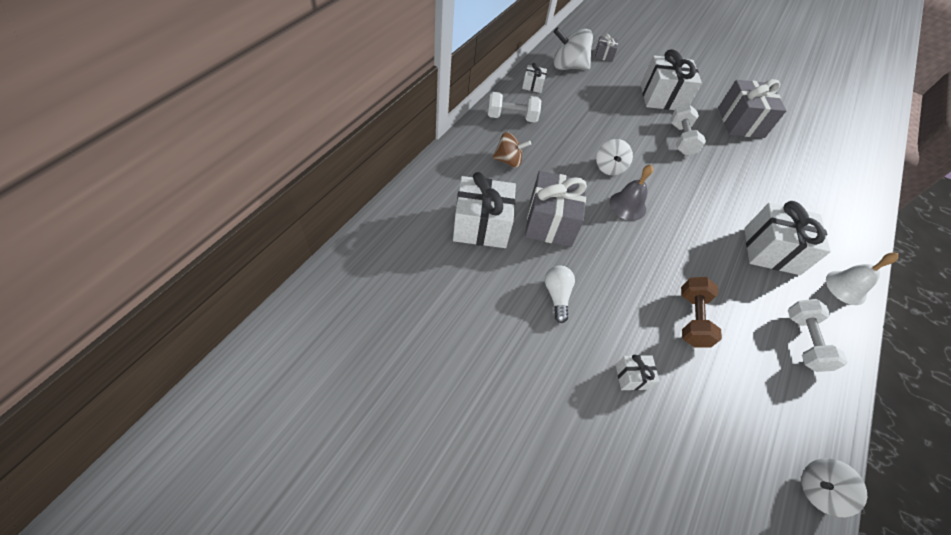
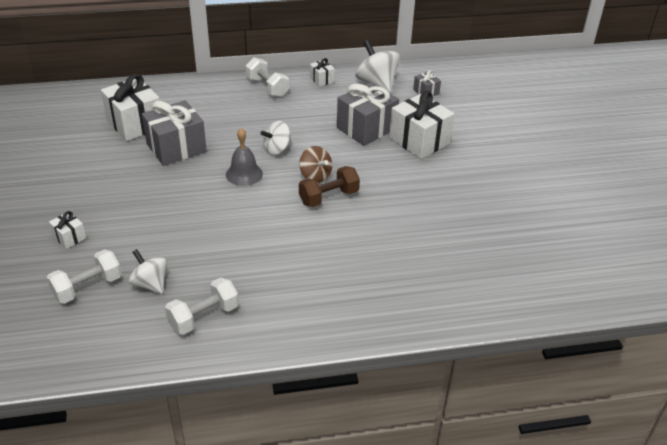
camera: 55 degrees right, 15 degrees down
(508, 161) = (216, 106): brown spinning top -> brown spinning top (315, 176)
(557, 296) = (107, 178): white light bulb -> none
(681, 139) = (374, 170): white dumbbell -> white dumbbell (87, 287)
(691, 319) = (157, 247): brown dumbbell -> brown dumbbell (329, 197)
(740, 122) = (460, 195): grey gift -> grey gift (366, 128)
(771, 251) = (295, 267): white gift -> none
(817, 490) = (53, 364): white spinning top -> white spinning top (150, 284)
(846, 287) = (307, 327): white bell -> none

